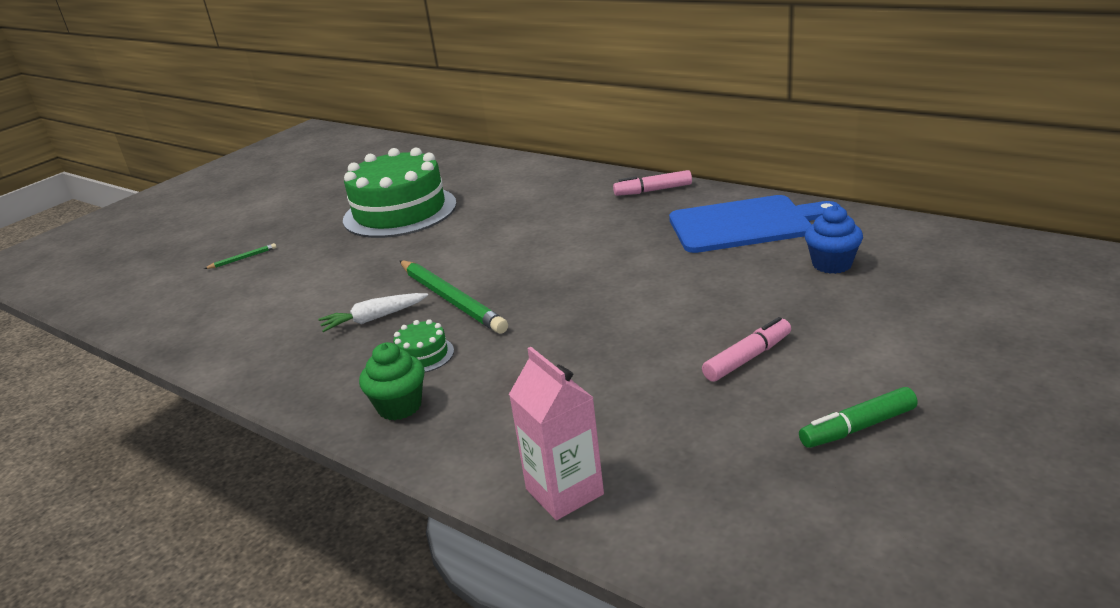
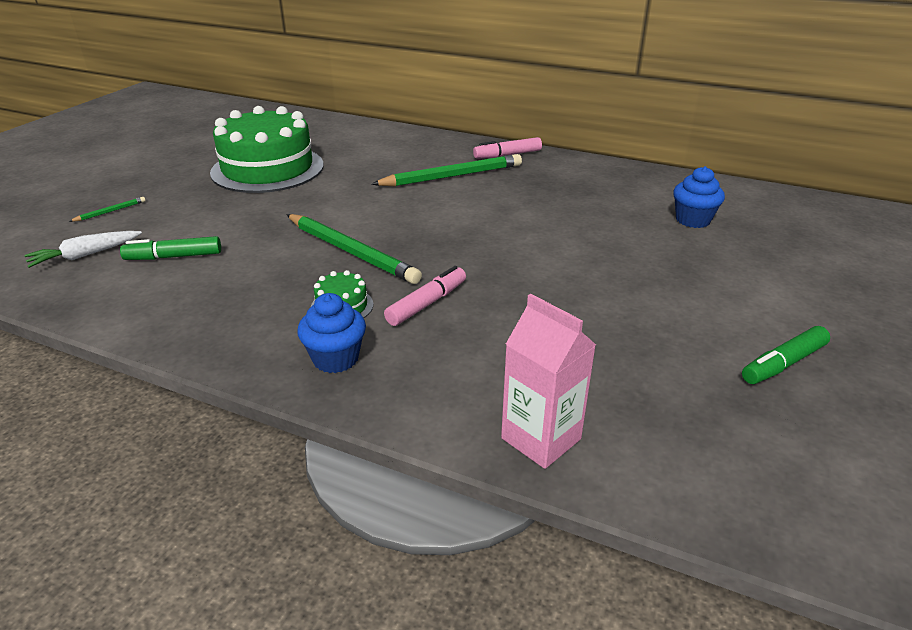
camera: 15 degrees left, 5 degrees up
(286, 304) = (174, 257): none -> green marker
(373, 319) = (276, 271): white carrot -> white carrot (85, 255)
(399, 406) = (335, 358): green cupcake -> blue cupcake
(583, 216) = (452, 176): none -> green pencil
(745, 224) = (602, 185): blue cutting board -> none
(747, 358) = (658, 303): pink marker -> pink marker (427, 303)

